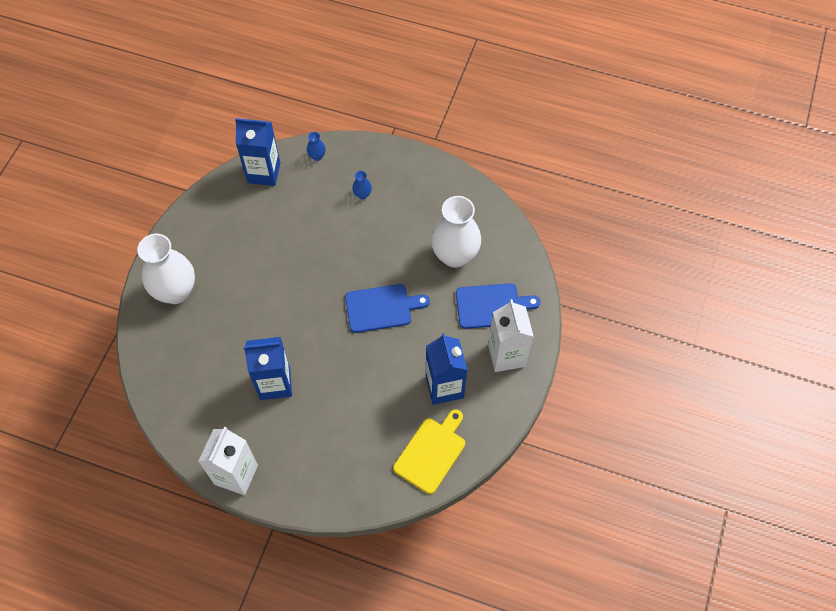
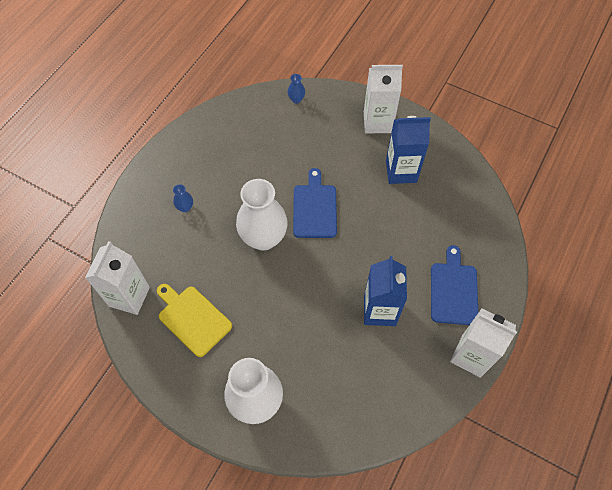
camera: 80 degrees left, 0 degrees up
(264, 173) = (129, 296): blue carton -> white carton
(317, 156) = (125, 242): blue vase -> blue vase (296, 99)
(431, 453) = (461, 190): yellow cutting board -> yellow cutting board (193, 318)
(455, 255) = (272, 143): white vase -> white vase (263, 238)
(491, 306) = (329, 124): blue cutting board -> blue cutting board (454, 290)

